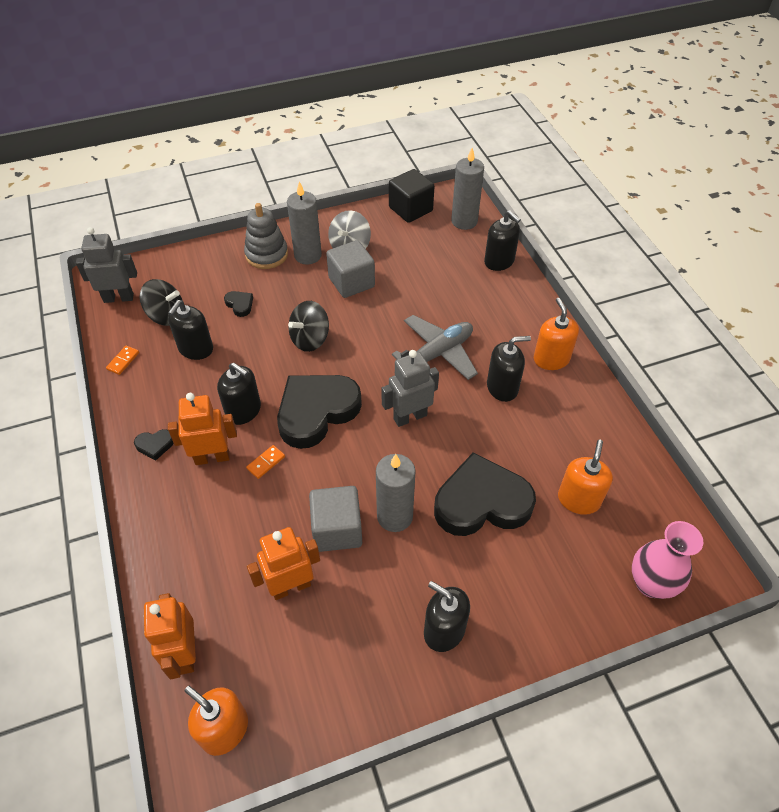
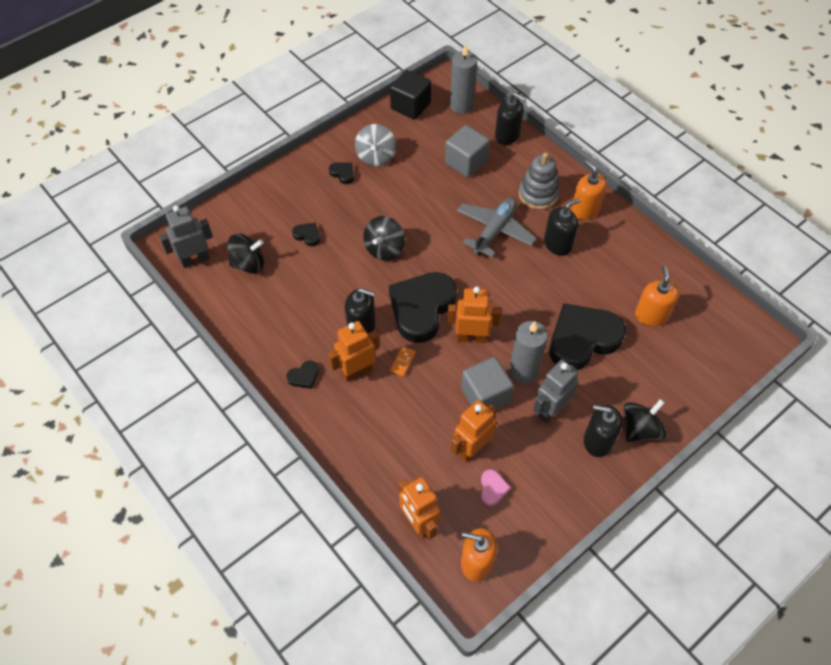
camera: 20 degrees left, 5 degrees up
(123, 361) = (233, 315): orange domino -> none
(195, 349) = (291, 285): black soap dispenser -> none
(266, 254) = (306, 183): grey stacking toy -> grey stacking toy (538, 194)
(290, 644) = (492, 489): none -> pink heart
(308, 255) = (343, 174): grey candle -> black heart
(351, 282) = (393, 188): grey cube -> grey cube (466, 162)
(354, 459) = (471, 337): none -> orange robot
(410, 417) = (497, 290): grey robot -> grey robot (550, 409)
(503, 634) = (640, 429): none -> black spinning top
(650, 583) = (725, 360): pink vase -> none

